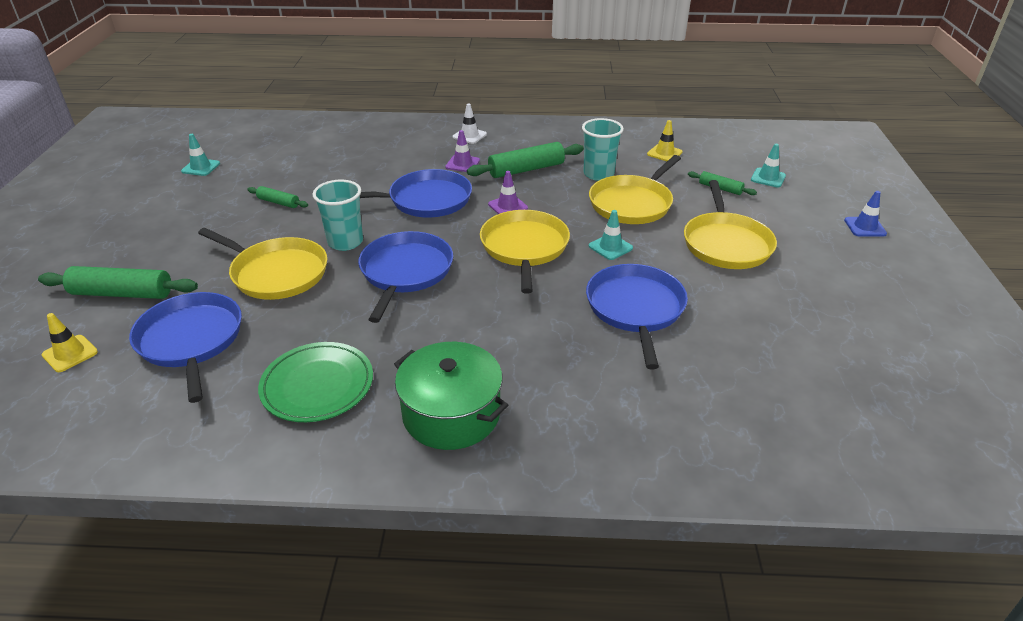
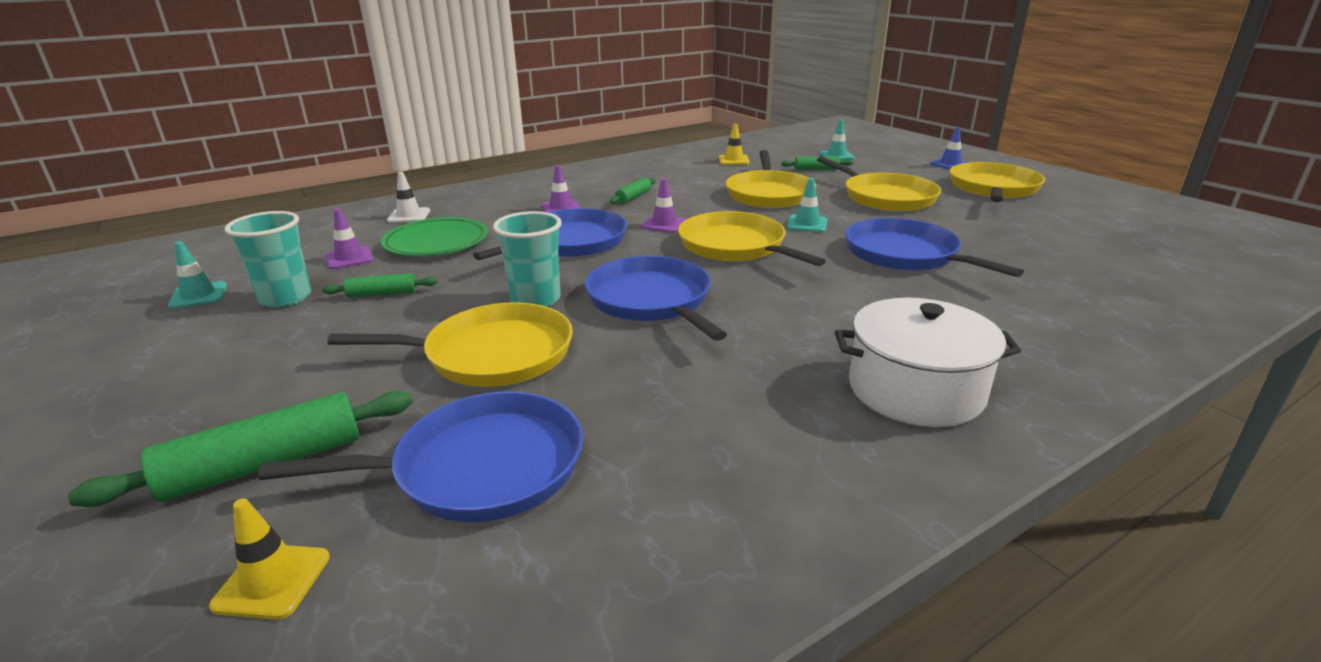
camera: 35 degrees left, 10 degrees down
(191, 340) = (480, 467): blue pan -> blue pan turned 135 degrees clockwise
(294, 165) = (349, 258): none -> purple traffic cone
(317, 385) = (735, 433): green plate -> green plate (436, 242)
(451, 413) = (915, 389): green pot -> white pot
(469, 136) = (531, 188): white traffic cone -> white traffic cone (409, 216)
(526, 169) = (633, 197): green rolling pin -> green rolling pin, size x0.55
(598, 174) = (705, 184): turquoise cup -> turquoise cup (285, 298)
(851, 272) = (993, 188): none -> yellow pan

